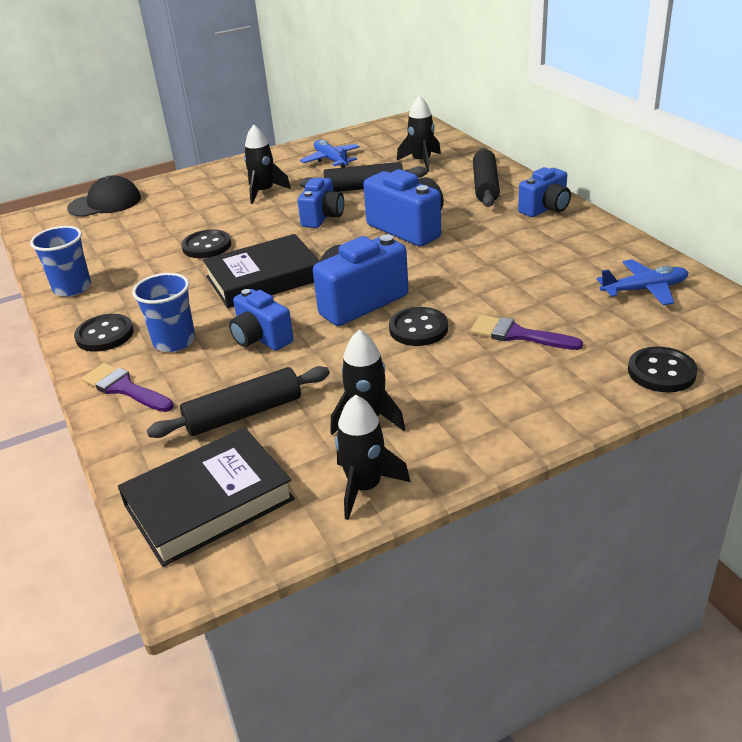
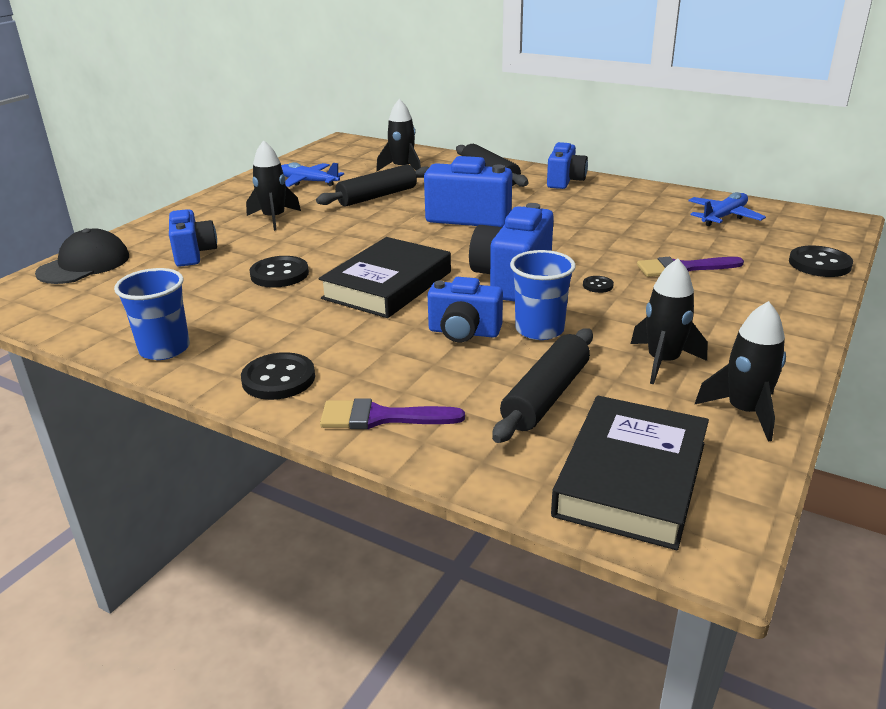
camera: 35 degrees left, 5 degrees down
(174, 341) = (373, 361): blue cup -> blue cup (539, 330)
(323, 217) = (371, 226): blue camera -> blue camera (194, 254)
(418, 329) = (598, 285): black button -> black button, size x0.50

